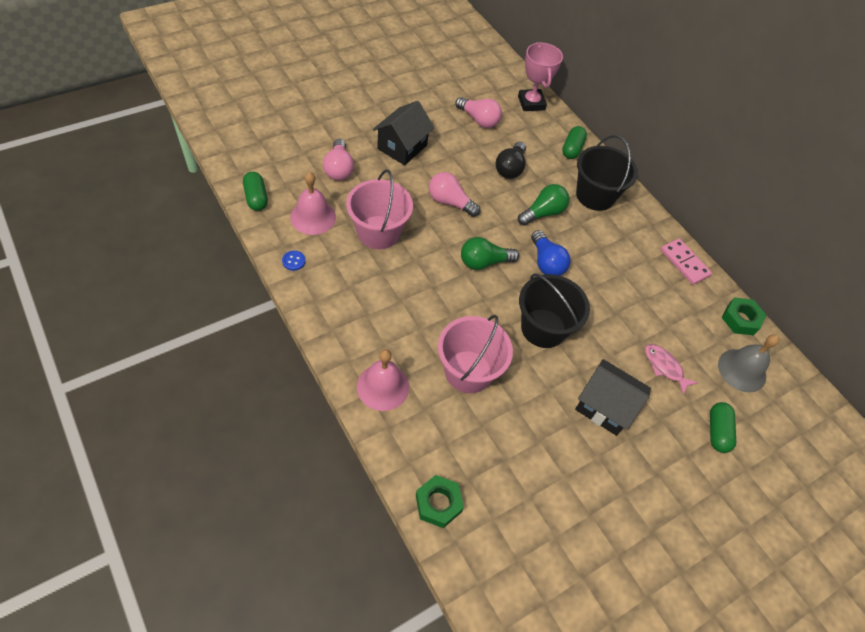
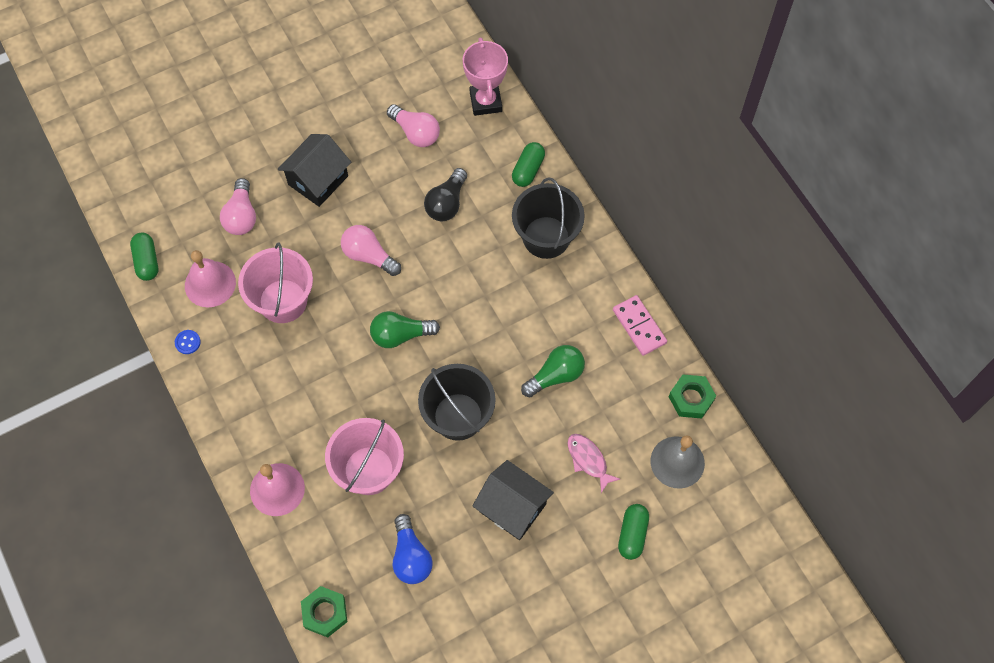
camera: 10 degrees right, 10 degrees up
(543, 213) = (478, 265): green light bulb -> green light bulb (555, 376)
(546, 262) = (473, 332): blue light bulb -> blue light bulb (411, 556)

